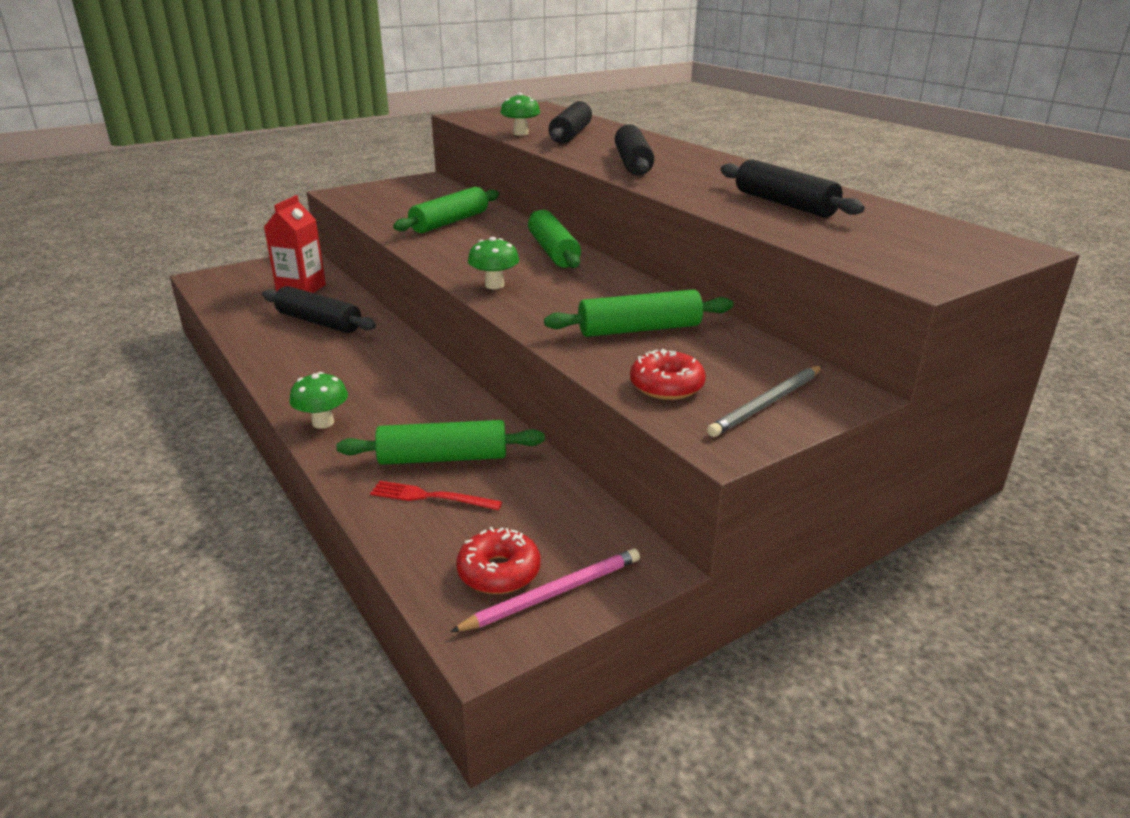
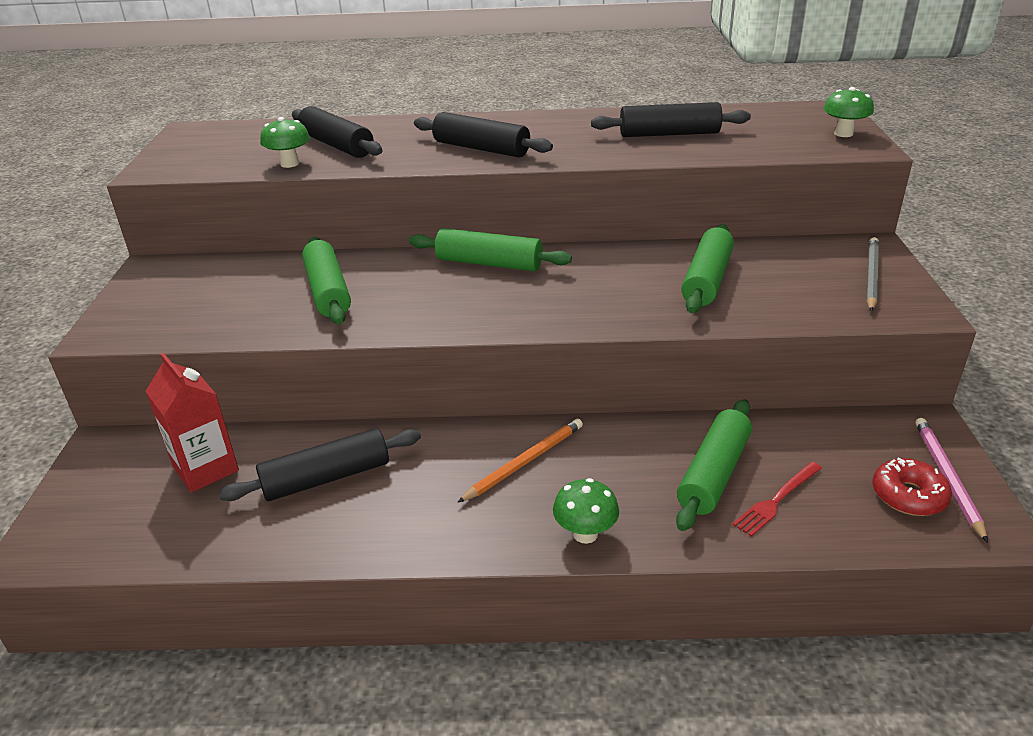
camera: 55 degrees left, 5 degrees up
(390, 378) = (525, 462): none -> orange pencil
(494, 285) = (541, 315): green mushroom -> green mushroom (843, 134)
(666, 386) = (819, 302): red donut -> none
(767, 404) = (871, 276): grey pencil -> grey pencil turned 150 degrees counterclockwise

